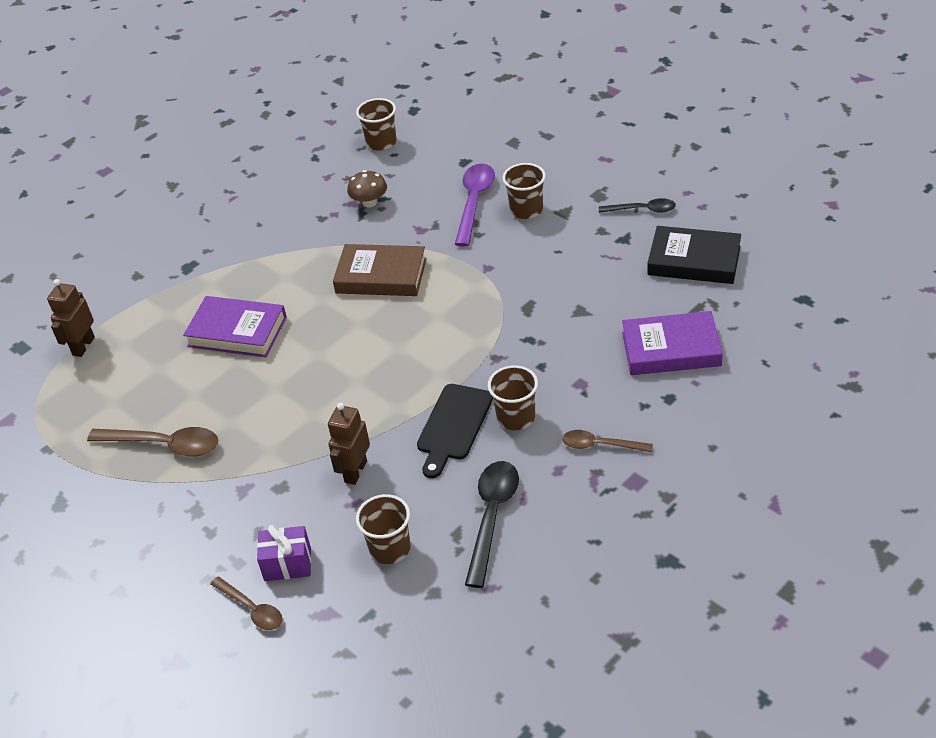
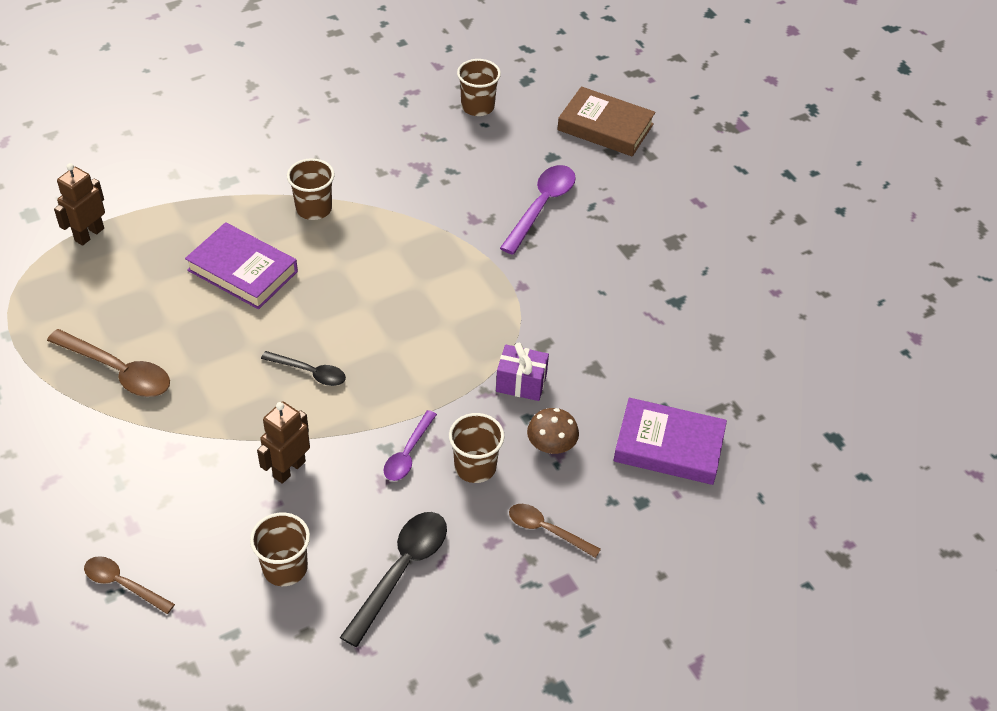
camera: 10 degrees right, 5 degrees up
(252, 609) = (123, 584): brown spoon -> brown spoon turned 150 degrees clockwise
(287, 564) = (178, 547): purple gift -> purple gift (521, 383)
(369, 202) = (436, 171): brown mushroom -> brown mushroom (551, 445)
(381, 276) = (411, 258): brown book -> brown book (605, 127)
(453, 426) = (408, 453): black cutting board -> purple spoon
(526, 210) = (590, 233): brown cup -> brown cup (314, 209)
(643, 210) = (711, 275): black spoon -> black spoon (310, 373)
(694, 260) = (738, 352): black book -> none

